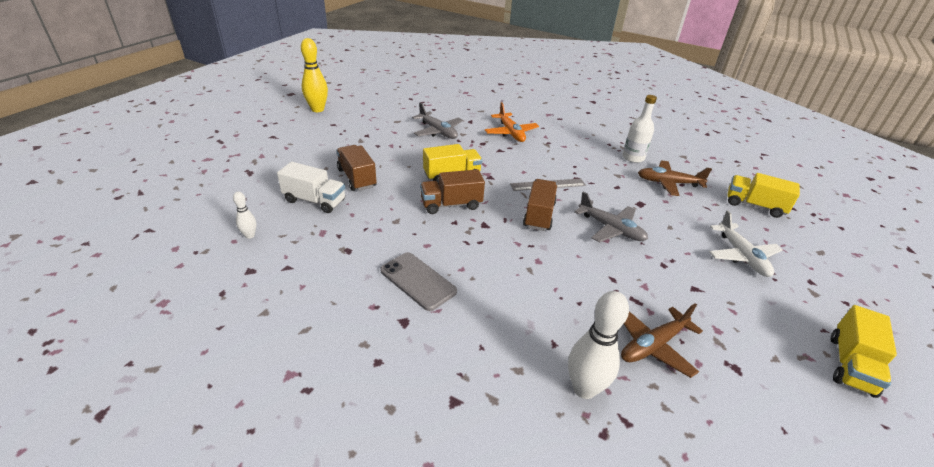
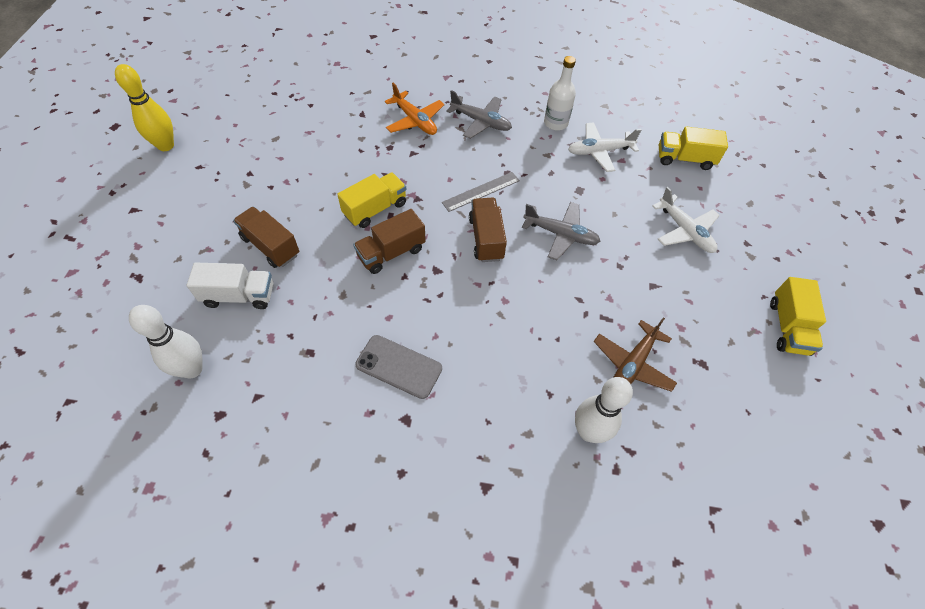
camera: 20 degrees left, 20 degrees up
(250, 235) = (192, 369): white bowling pin -> white bowling pin, size x1.94
(438, 131) = (331, 142): grey plane -> grey plane (481, 122)
(668, 183) = (599, 151): brown plane -> white plane

